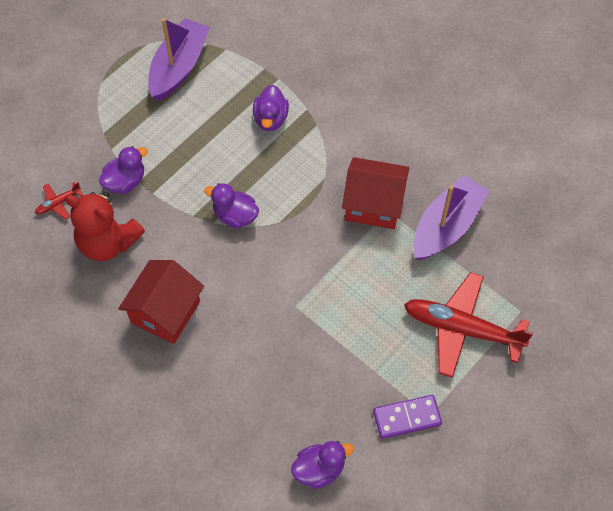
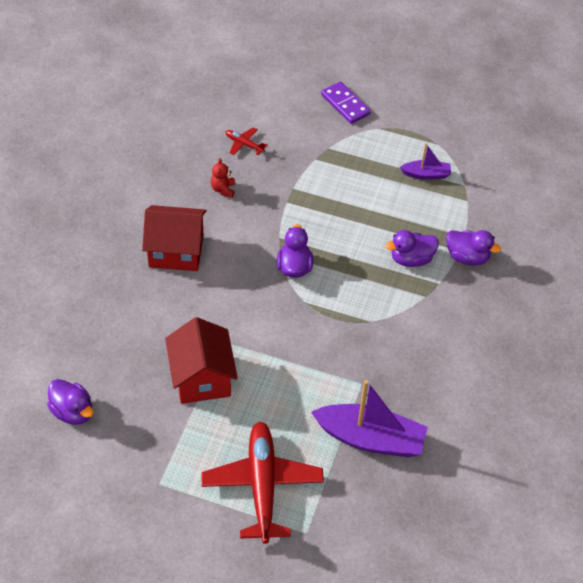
camera: 65 degrees right, 10 degrees down
(108, 243) = (223, 189): red teddy bear -> red teddy bear, size x0.43
(125, 181) = (288, 180): purple duck -> purple duck (467, 257)
(179, 67) = (426, 174): purple boat -> purple boat, size x0.52
(373, 204) = (362, 370): red house -> red house (202, 378)
(407, 418) = (149, 466): purple domino -> purple domino (345, 104)

